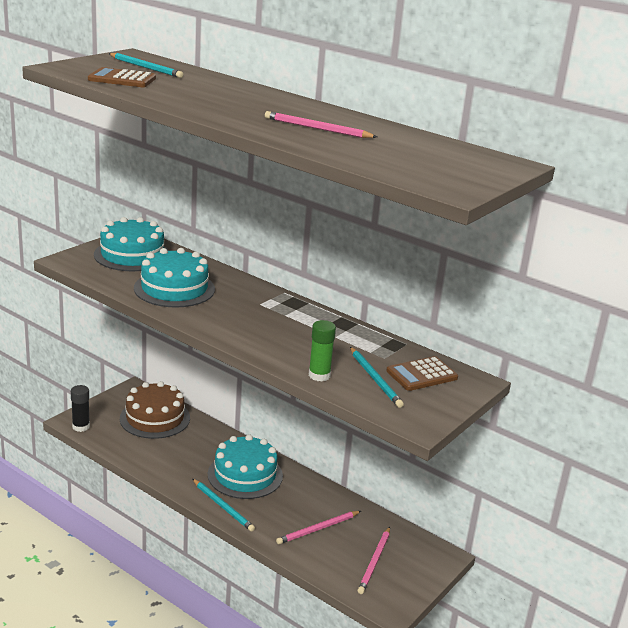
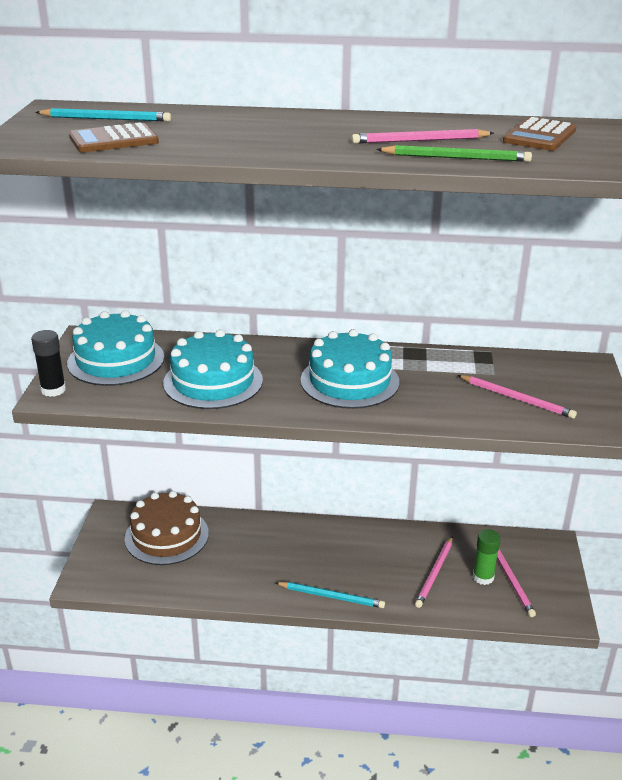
camera: 30 degrees left, 5 degrees up
(81, 426) = (99, 583): black glue stick -> black glue stick (53, 390)
(245, 475) = (316, 553): turquoise cake -> turquoise cake (349, 381)
(314, 144) = (456, 158): none -> green pencil
(319, 375) = (469, 417): green glue stick -> green glue stick (483, 577)
(375, 379) = (517, 399): turquoise pencil -> pink pencil
(421, 374) = (544, 377): brown calculator -> brown calculator (539, 136)

